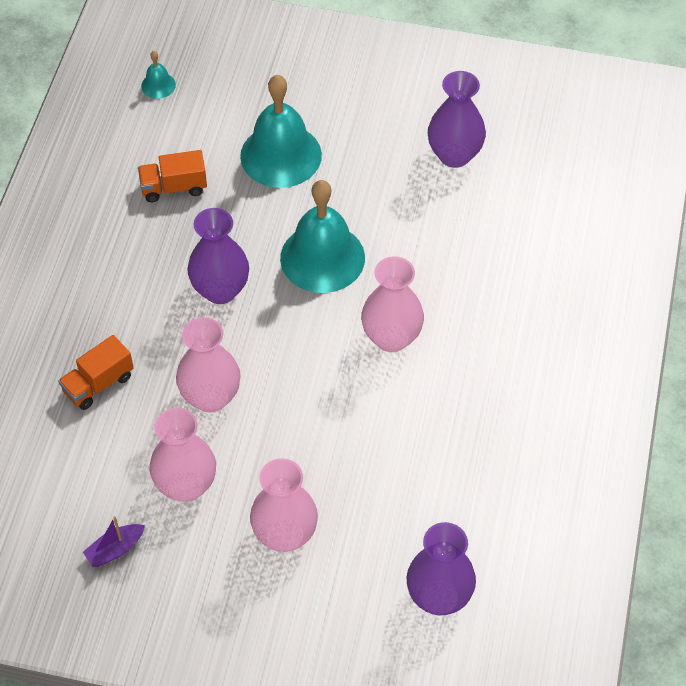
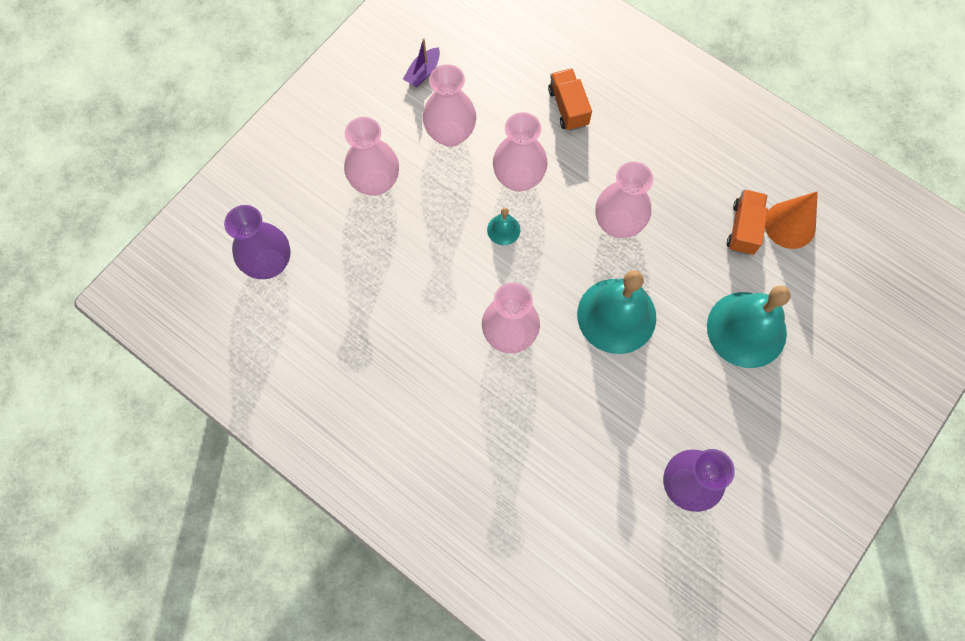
camera: 115 degrees right, 15 degrees up
(115, 549) = (423, 72): purple boat -> purple boat turned 135 degrees counterclockwise
(151, 153) = (789, 224): none -> orange cone
(158, 85) = (871, 259): turquoise bell -> turquoise bell (503, 229)
(220, 290) = (618, 223): purple vase -> pink vase

